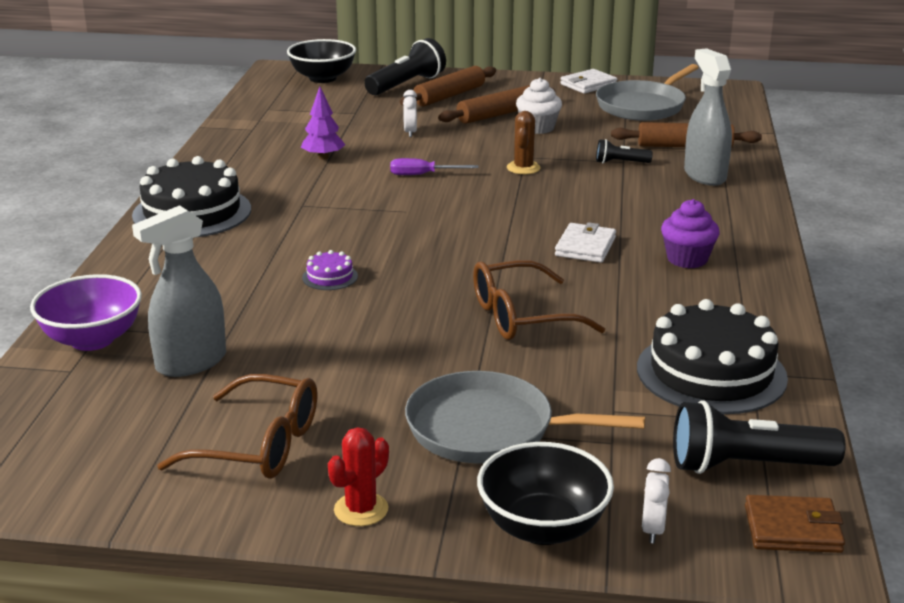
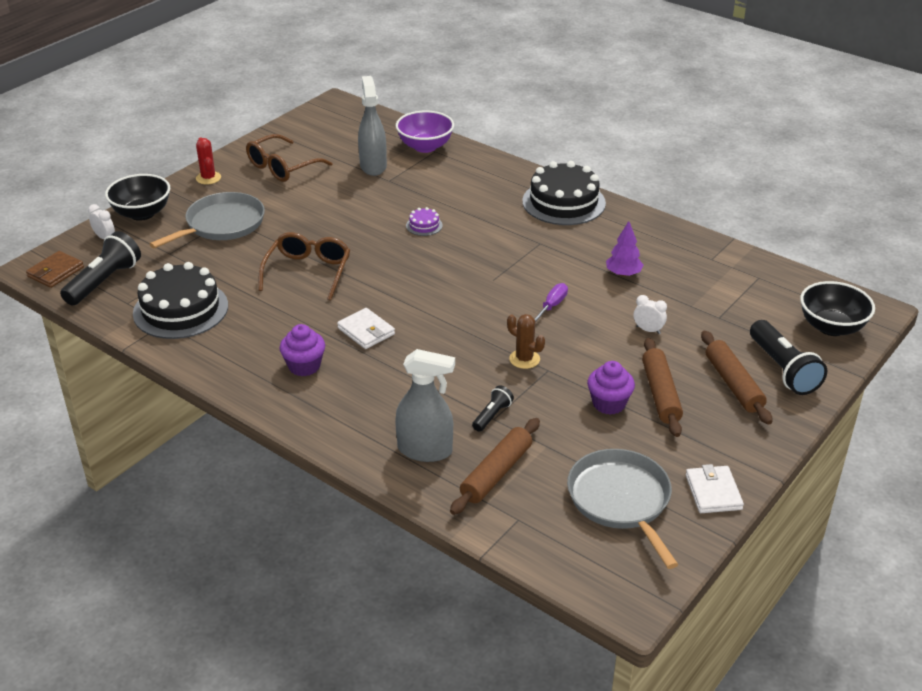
camera: 120 degrees right, 10 degrees up
(538, 128) = (609, 404): white cupcake -> purple cupcake

